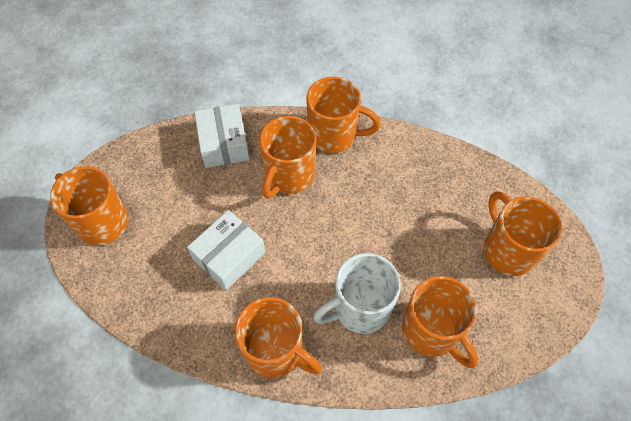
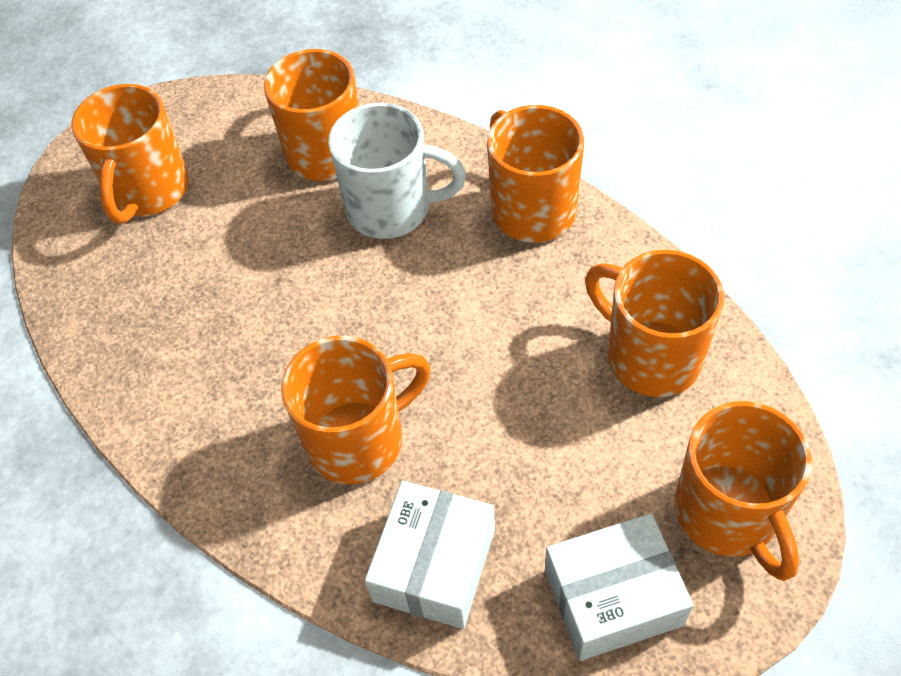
camera: 145 degrees left, 5 degrees down
(229, 256) = (531, 353): white box -> white box (613, 597)
(334, 135) = (229, 477): orange mug -> orange mug (650, 356)

